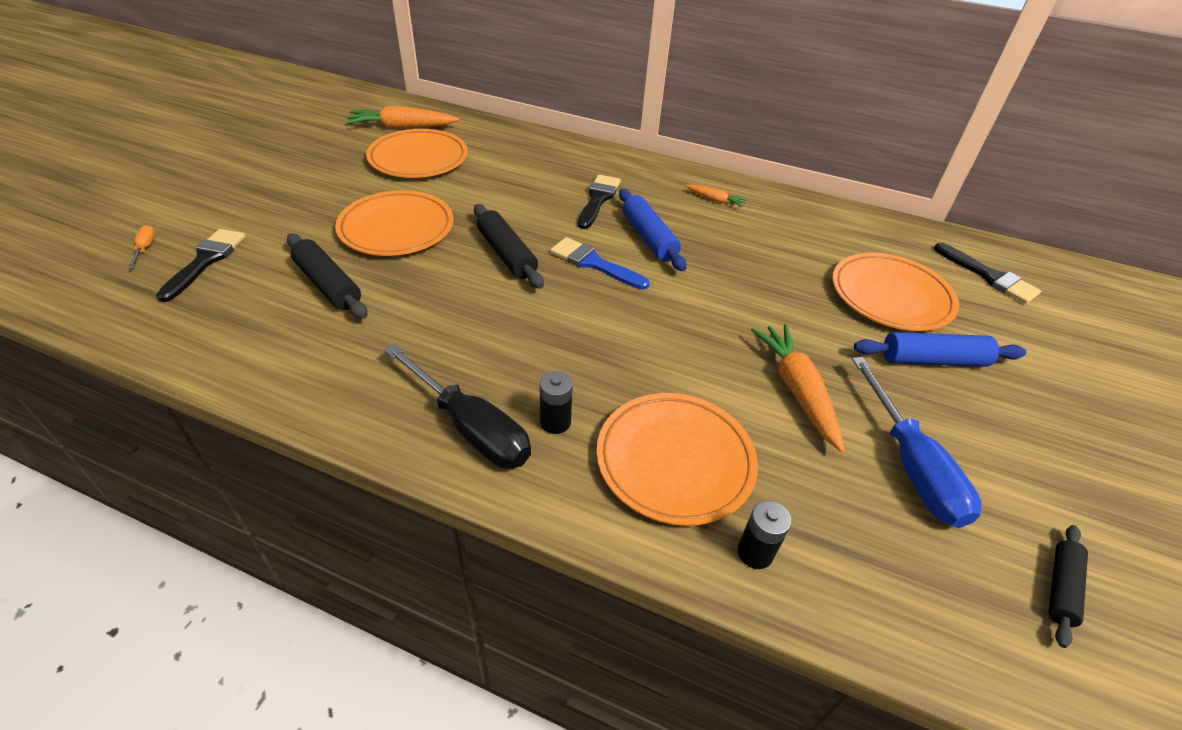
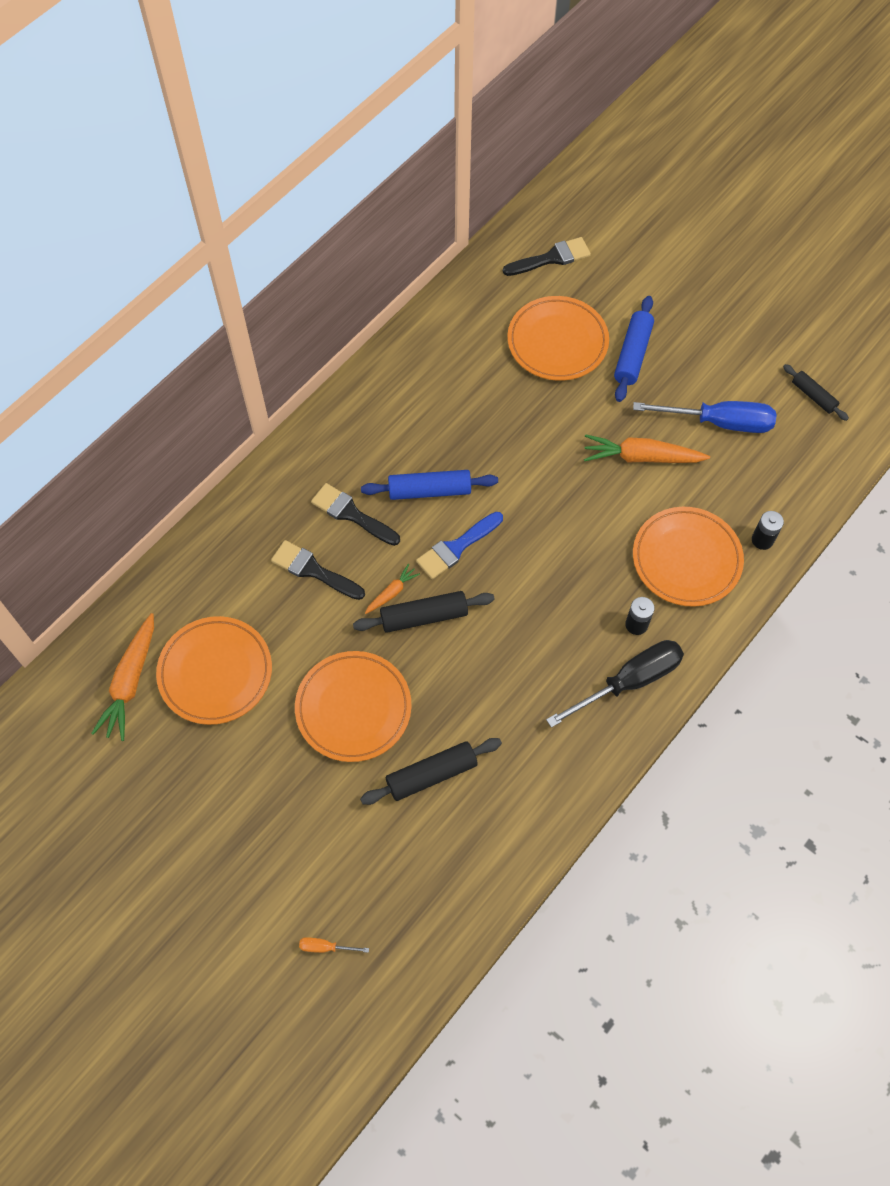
camera: 70 degrees left, 20 degrees up
(206, 261) = (364, 886): black brush -> black brush (313, 570)
(715, 200) = (382, 411): orange carrot -> orange carrot (392, 592)

